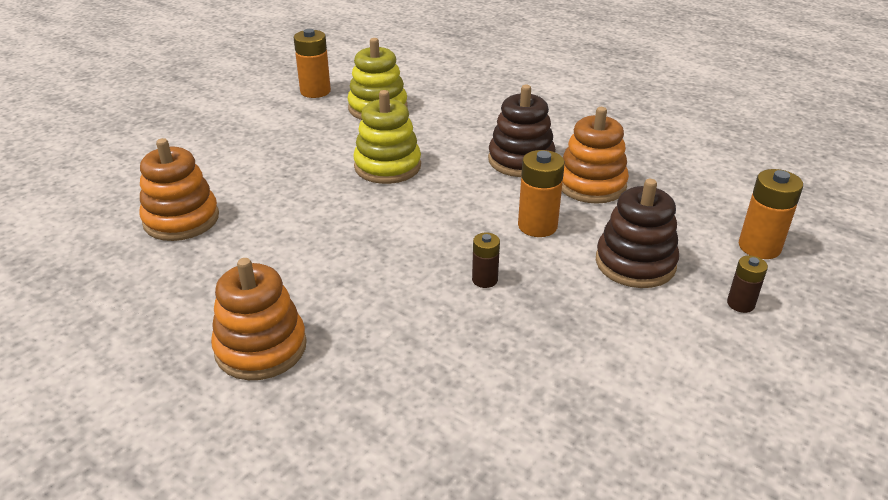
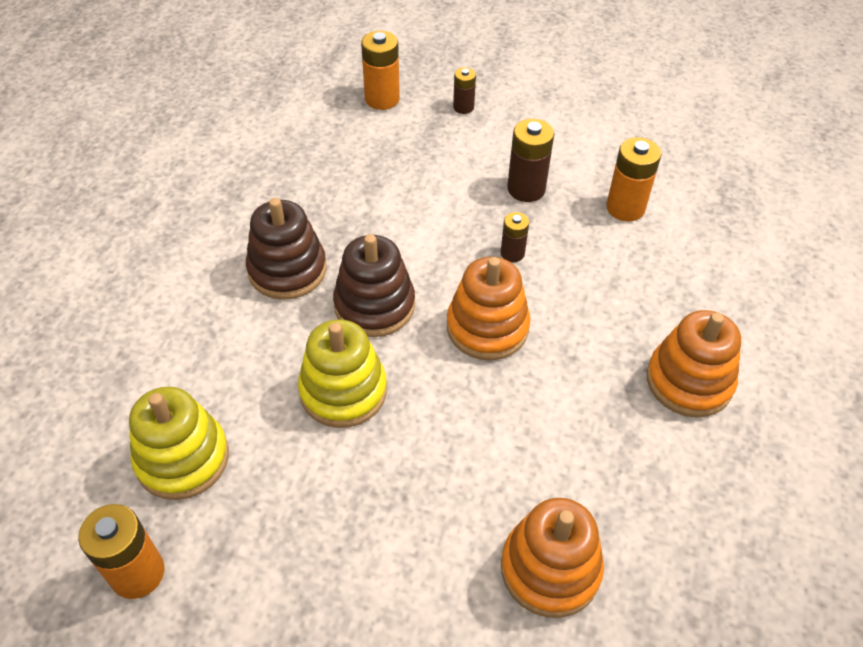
camera: 110 degrees left, 15 degrees up
(537, 226) = (412, 234): orange battery -> orange battery (625, 208)
(578, 315) = (526, 189): none -> brown battery
(591, 185) = (320, 207): orange stacking toy -> orange stacking toy (487, 327)
(635, 263) = (439, 165): brown stacking toy -> brown stacking toy (374, 305)

